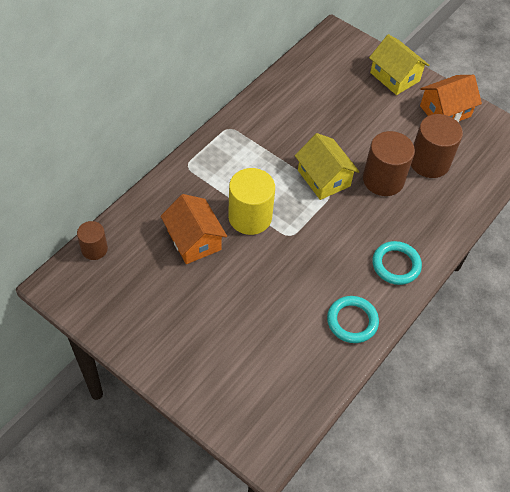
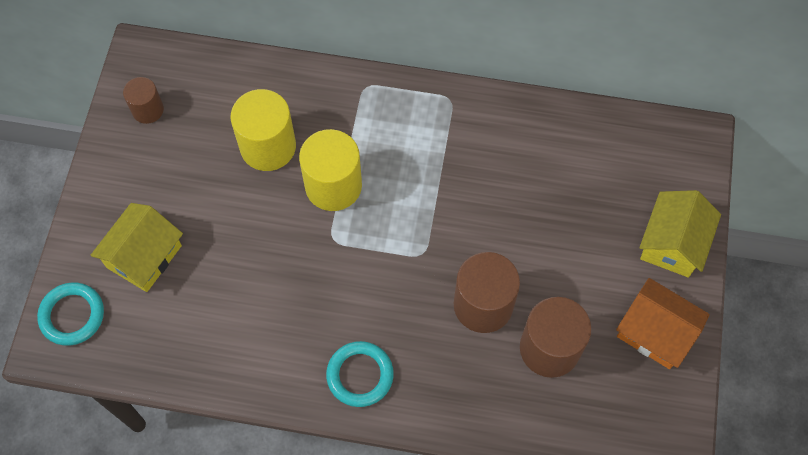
camera: 65 degrees right, 10 degrees up
(94, 249) = (201, 62): brown cylinder -> brown cylinder (148, 110)
(194, 240) = (268, 146): orange house -> yellow cylinder
(324, 178) = (441, 236): yellow house -> yellow house (144, 256)
(352, 321) = (252, 360): turquoise ring -> turquoise ring (72, 315)

